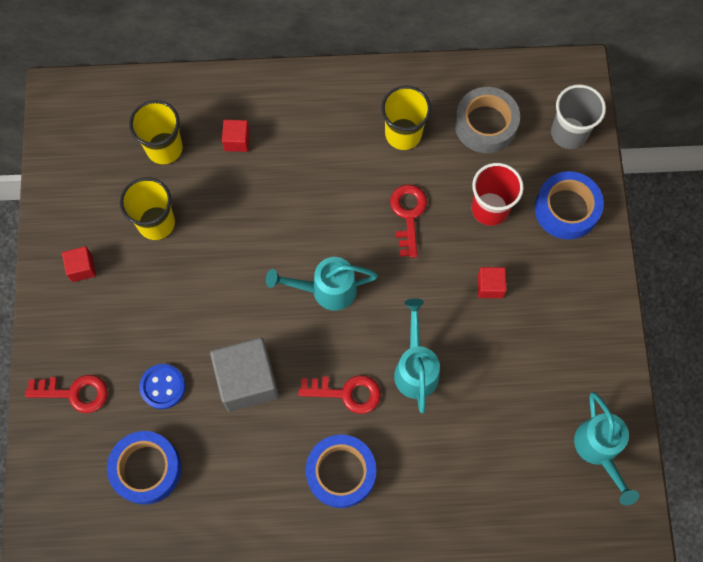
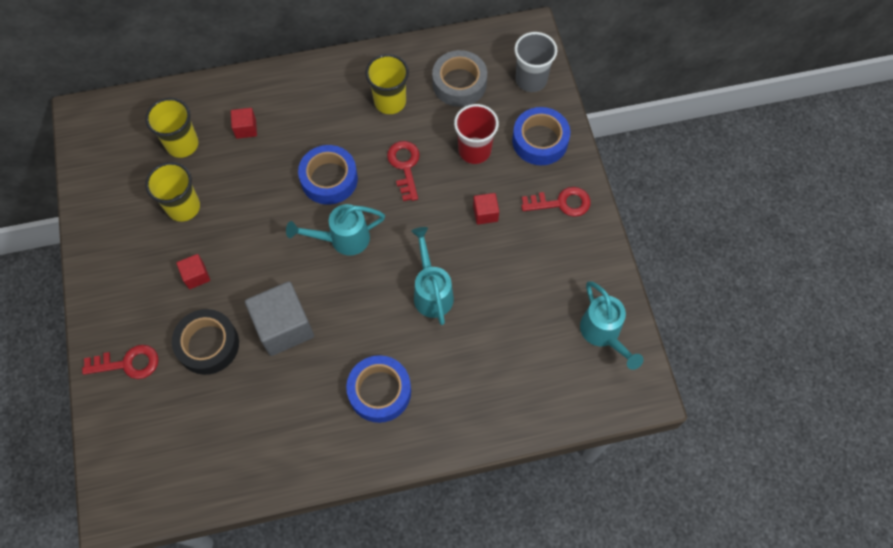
camera: 10 degrees left, 5 degrees down
(82, 268) = (121, 255): red cube -> red cube (196, 276)
(146, 469) = (203, 418): blue tape -> blue tape (329, 179)
(163, 387) = (208, 345): blue button -> black tape
(347, 393) = (374, 322): red key -> red key (561, 203)

